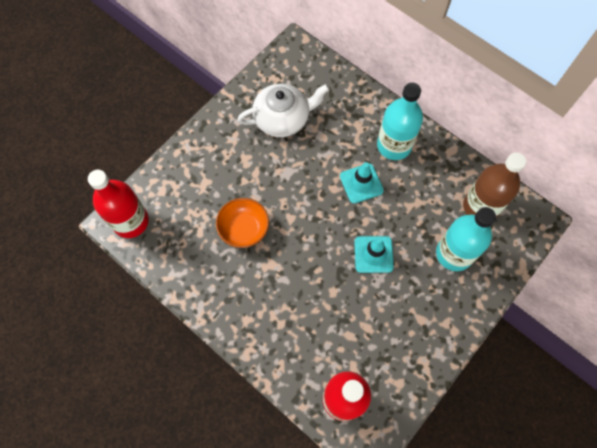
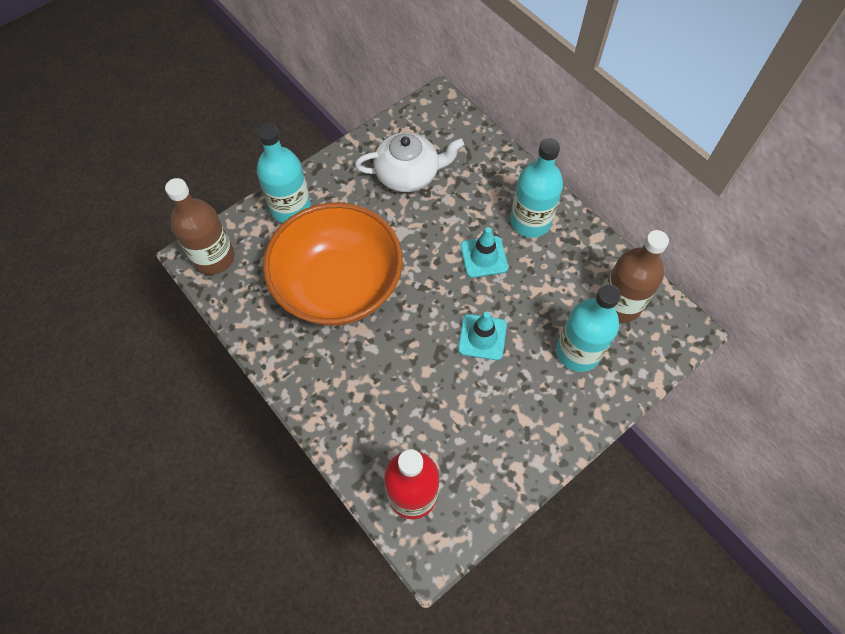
camera: 10 degrees right, 5 degrees down
(130, 221) = (214, 258): red bottle -> brown bottle
(188, 166) = (291, 208): none -> turquoise bottle
(244, 229) = (339, 286): orange bowl -> orange bowl, size x2.17

